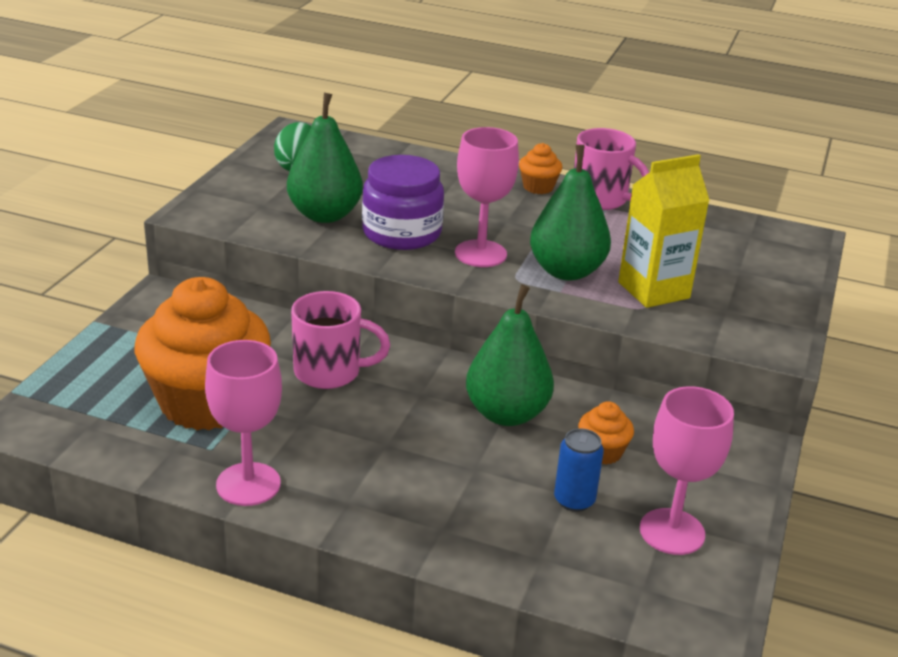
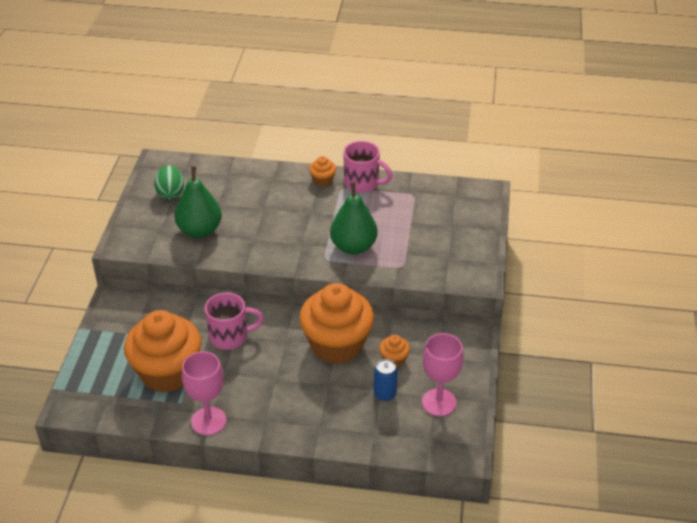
camera: 10 degrees left, 10 degrees up
(402, 233) = (250, 236): purple jar -> none
(480, 254) = (301, 243): pink goblet -> none
(506, 414) = (337, 345): green pear -> orange cupcake
(653, 290) = (406, 251): yellow carton -> none

